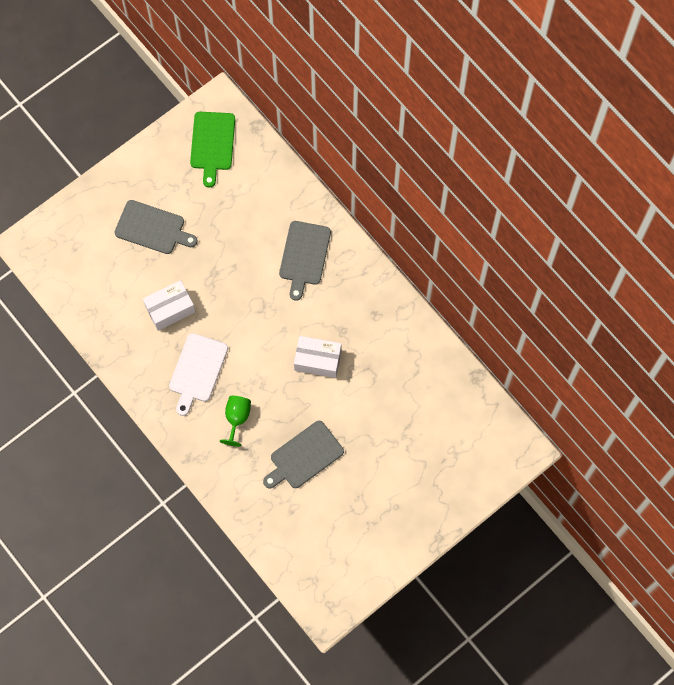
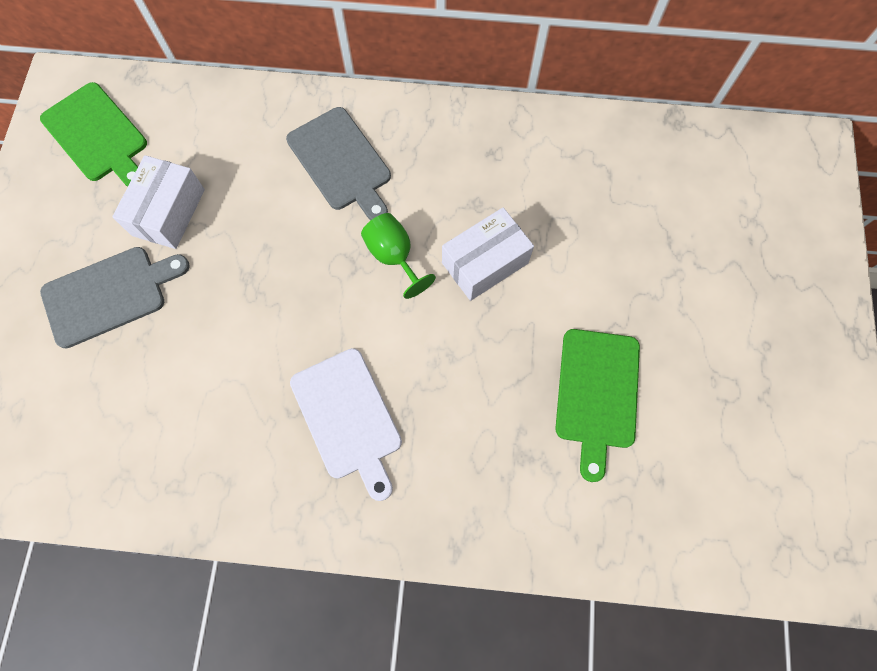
camera: 45 degrees left, 0 degrees up
(170, 309) = (232, 373): white box -> white box (168, 212)
(237, 418) = (463, 429): green goblet -> green goblet (394, 256)
(304, 456) = (597, 394): grey cutting board -> green cutting board

